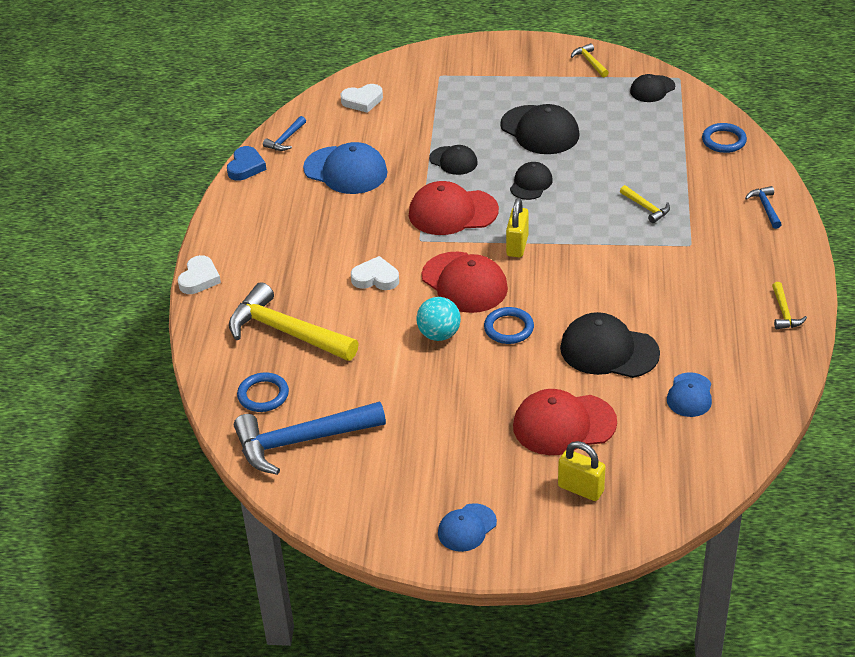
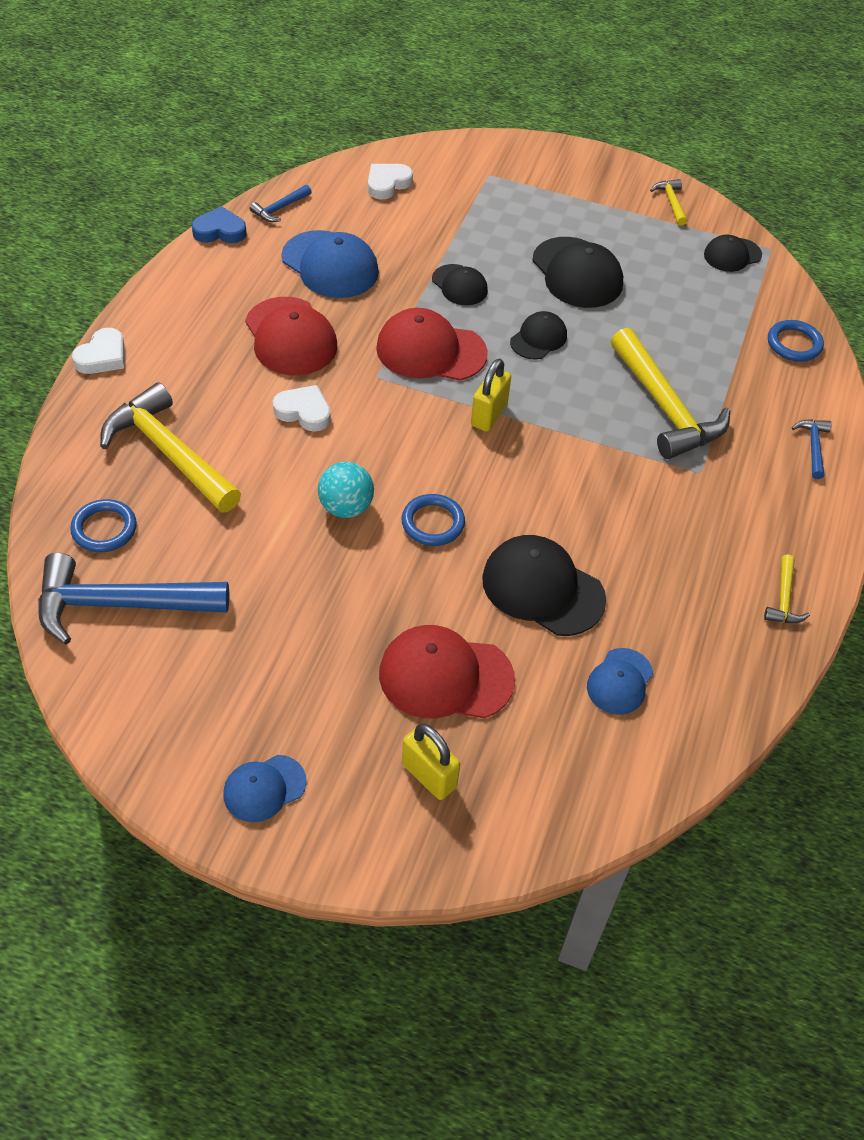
camera: 10 degrees right, 10 degrees up
(246, 167) = (220, 231): blue heart -> blue heart turned 120 degrees counterclockwise
(362, 101) = (387, 184): white heart -> white heart turned 135 degrees clockwise
(464, 283) = (405, 447): red cap -> red cap (290, 337)
(646, 208) = (665, 407): yellow hammer -> yellow hammer, size x2.23

